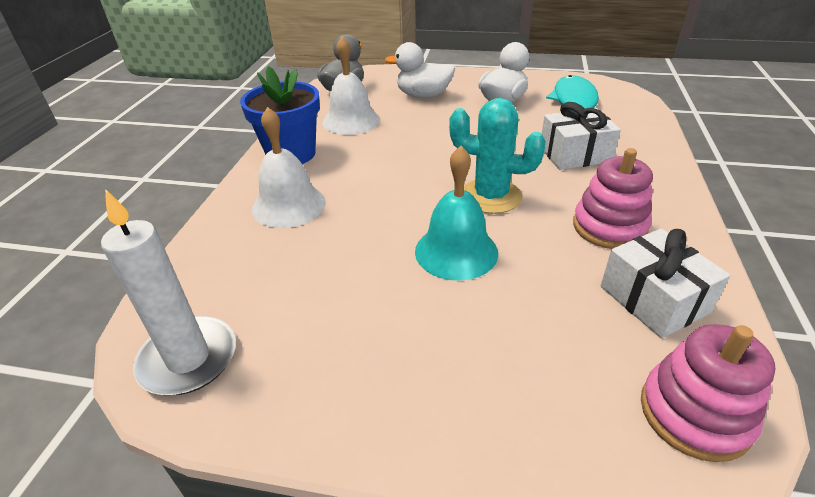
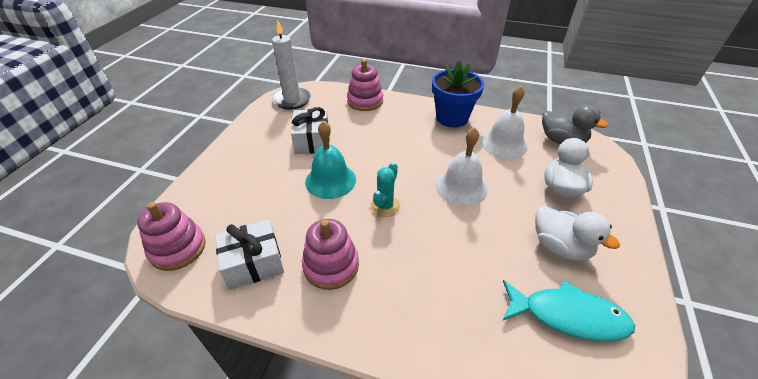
camera: 95 degrees right, 5 degrees up
(224, 241) = (365, 101): none -> pink stacking toy
(289, 205) = (392, 119): white bell -> white bell (461, 187)
(491, 196) = (385, 206): turquoise cactus -> turquoise cactus, size x0.66
(574, 154) = (443, 277): white gift -> white gift (312, 141)

